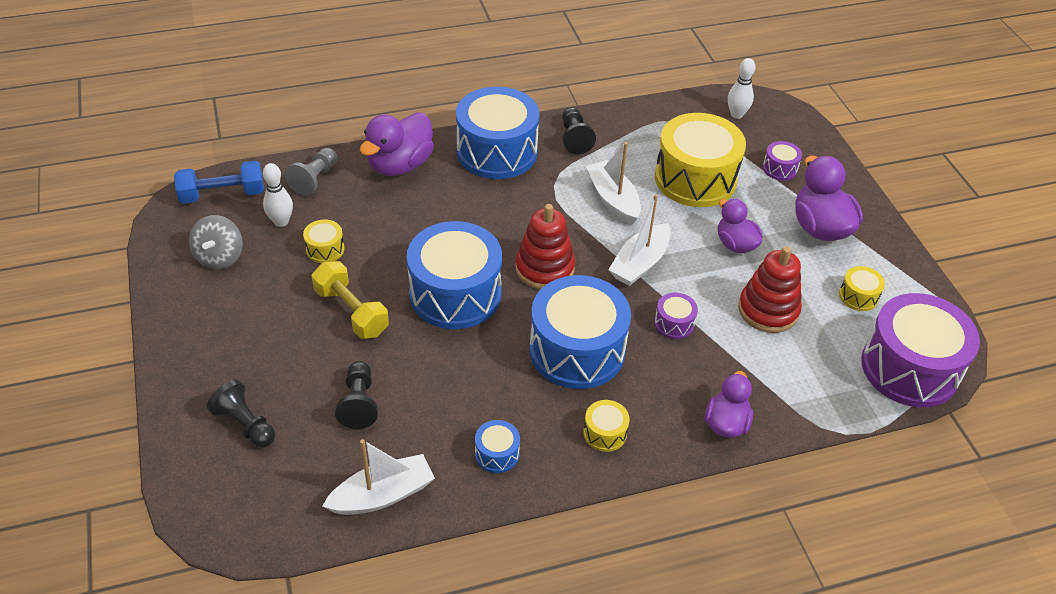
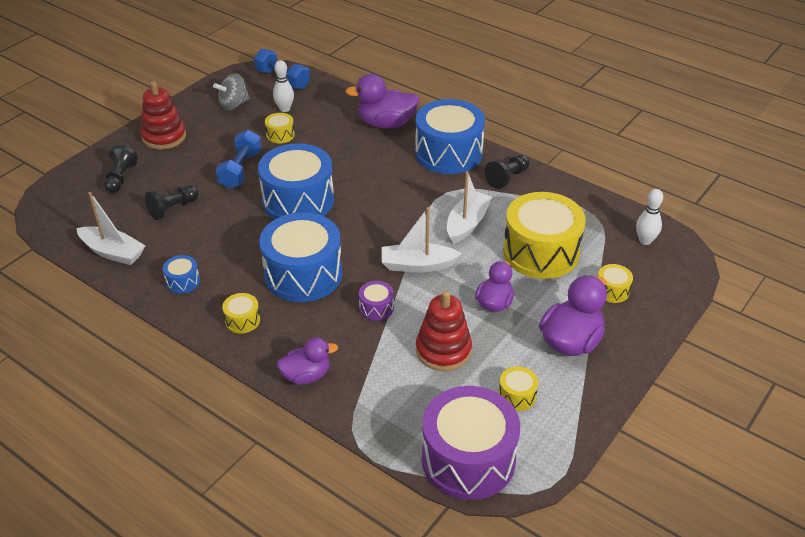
camera: 55 degrees right, 5 degrees down
(315, 179) = (334, 101): grey pawn -> none
(351, 312) = (240, 170): yellow dumbbell -> blue dumbbell
(544, 268) = (362, 225): red stacking toy -> red stacking toy (164, 137)
(779, 168) = (612, 290): purple drum -> yellow drum

